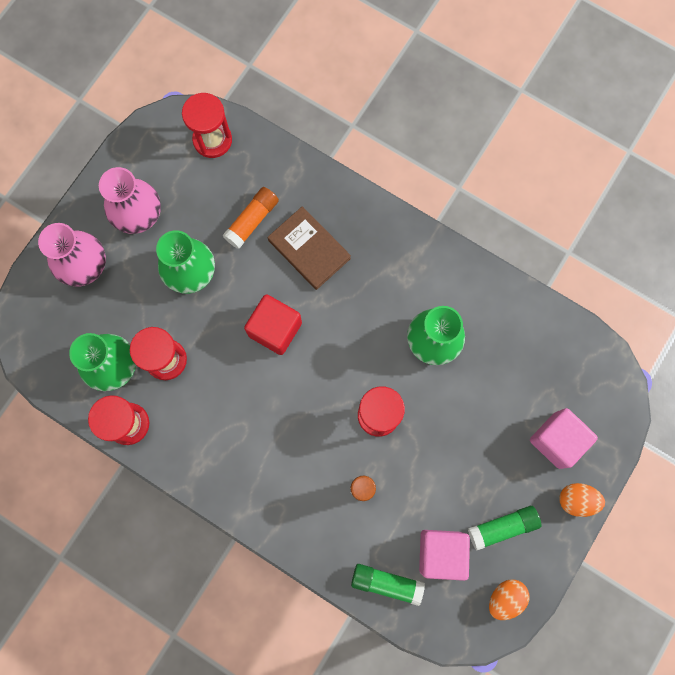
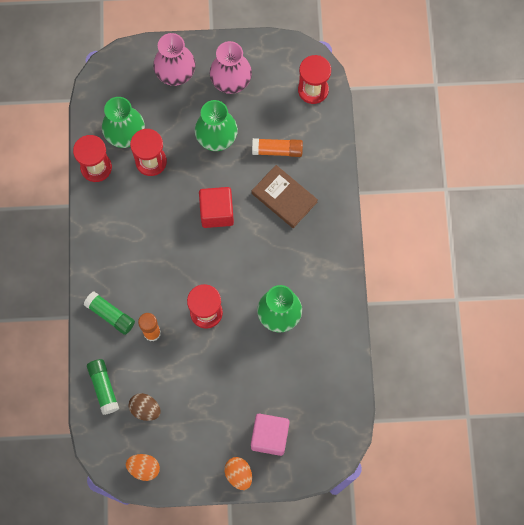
camera: 55 degrees right, 5 degrees down
(309, 249) = (284, 197): brown book -> brown book turned 60 degrees counterclockwise
(441, 552) = (145, 409): pink cube -> brown egg
(502, 527) = (188, 437): green glue stick -> green glue stick (110, 315)

